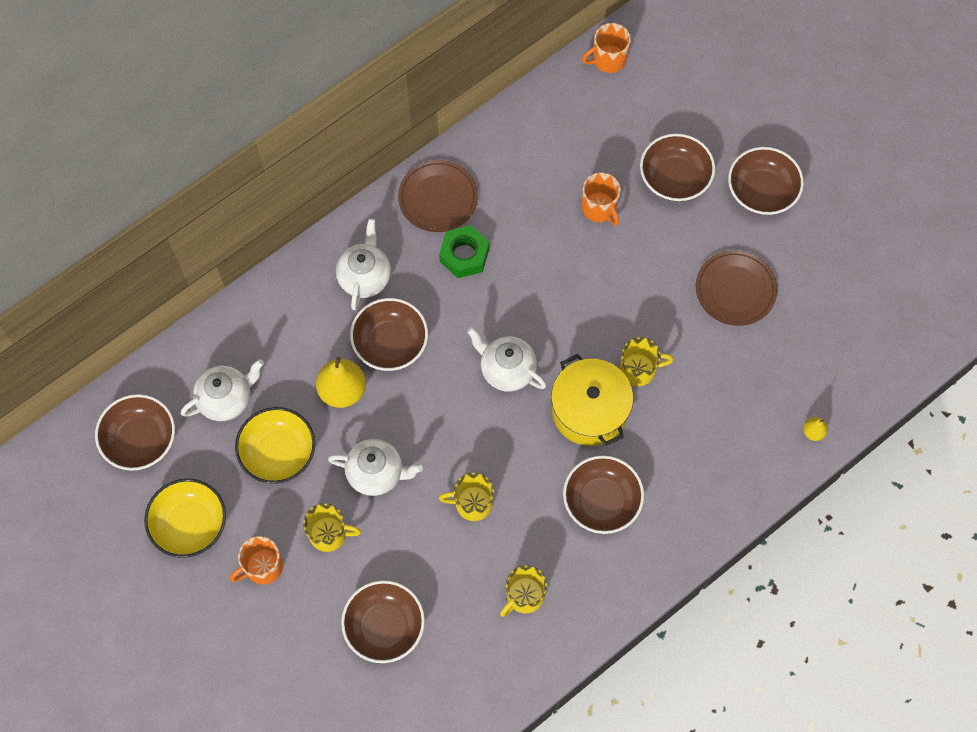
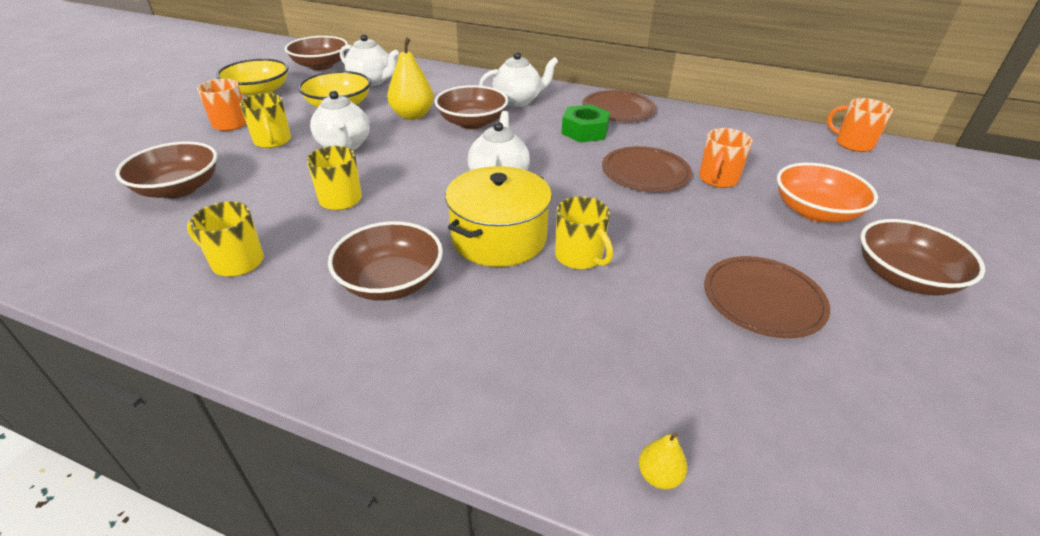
camera: 60 degrees right, 30 degrees down
(560, 254) = (645, 172): none -> brown plate
(674, 178) = (815, 212): brown bowl -> orange bowl

